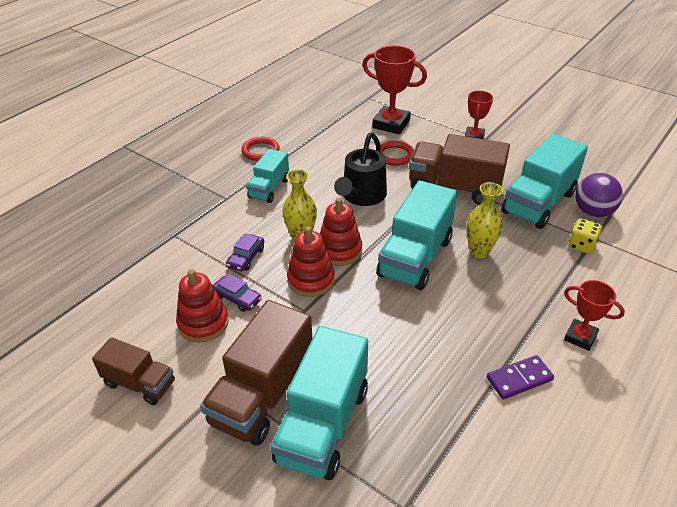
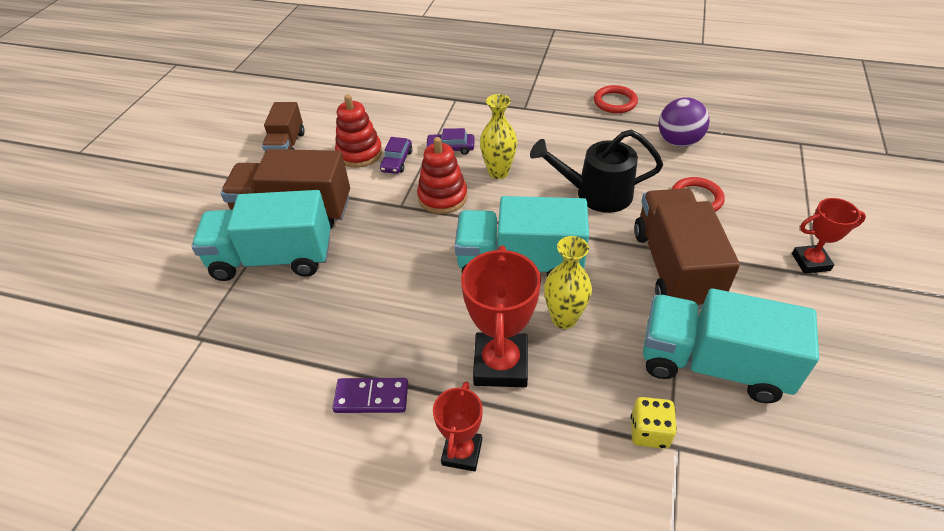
camera: 70 degrees right, 5 degrees up
(269, 188) = (558, 128): turquoise truck -> none
(339, 250) = (496, 203): red stacking toy -> none
(391, 124) = (761, 177): red trophy -> red trophy (501, 364)
(519, 379) = (371, 397): purple domino -> purple domino turned 45 degrees counterclockwise
(593, 212) = (742, 438): purple ball -> purple ball (678, 142)

